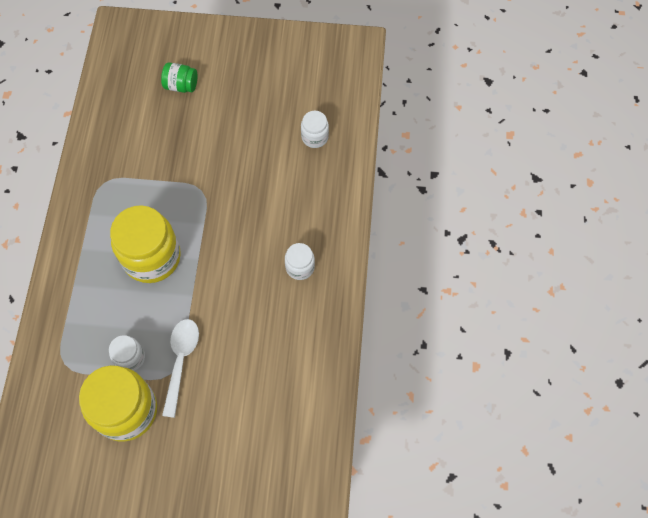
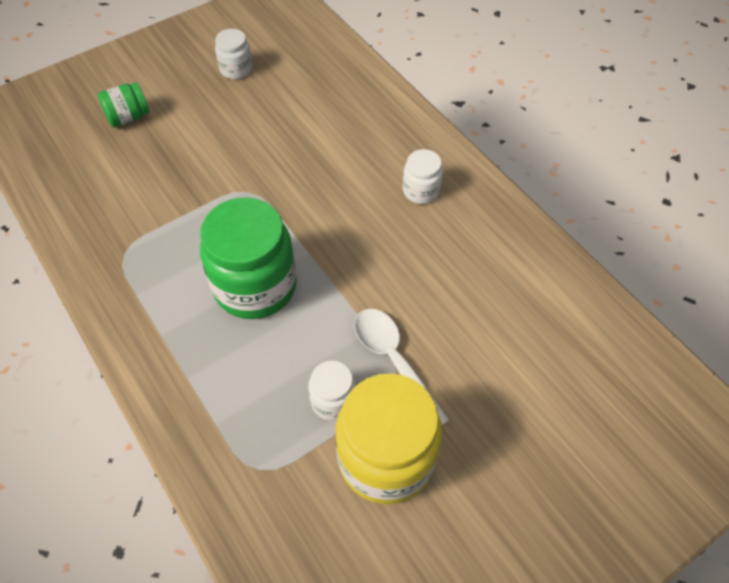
camera: 40 degrees left, 10 degrees down
(152, 257) = (255, 286): yellow jar -> green jar
(315, 137) = (316, 80): white jar -> white jar (236, 69)

